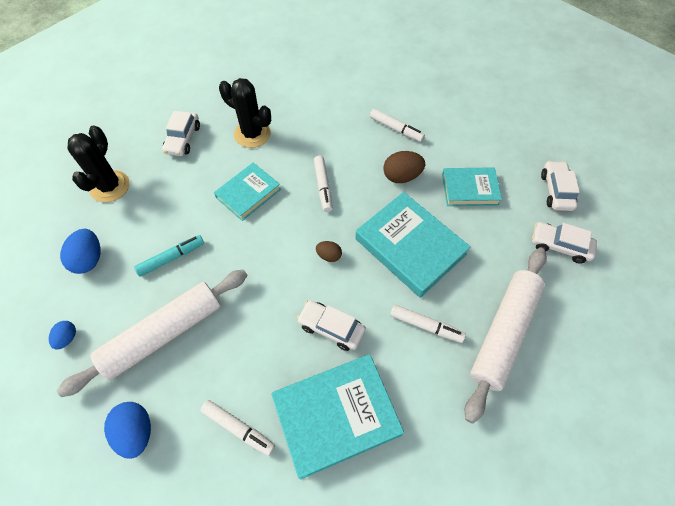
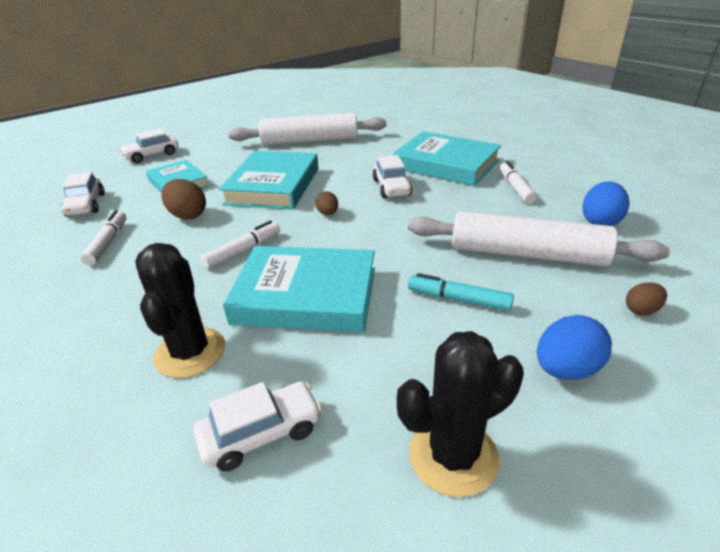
camera: 125 degrees left, 25 degrees down
(67, 338) = (641, 310): blue egg -> brown egg
(248, 193) = (306, 295): turquoise book -> turquoise book, size x1.61
(425, 326) = (338, 160): white marker -> none
(559, 246) = (212, 143): white car -> white car (86, 205)

